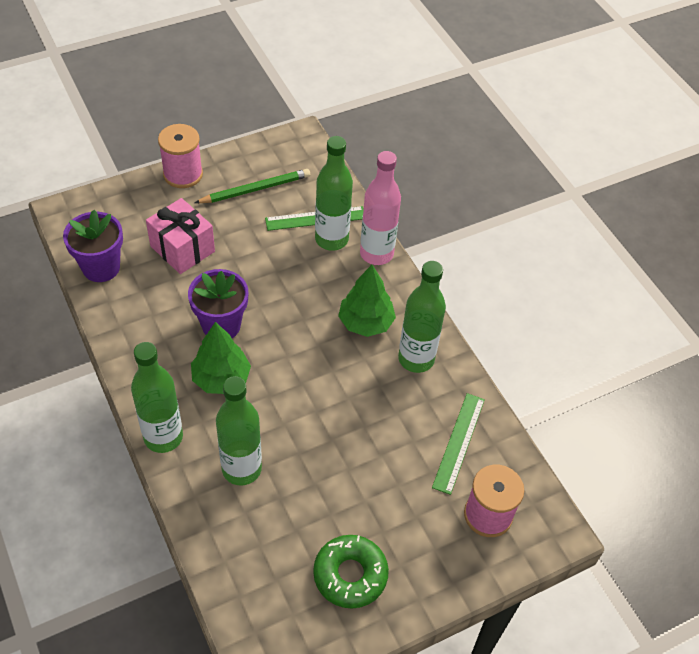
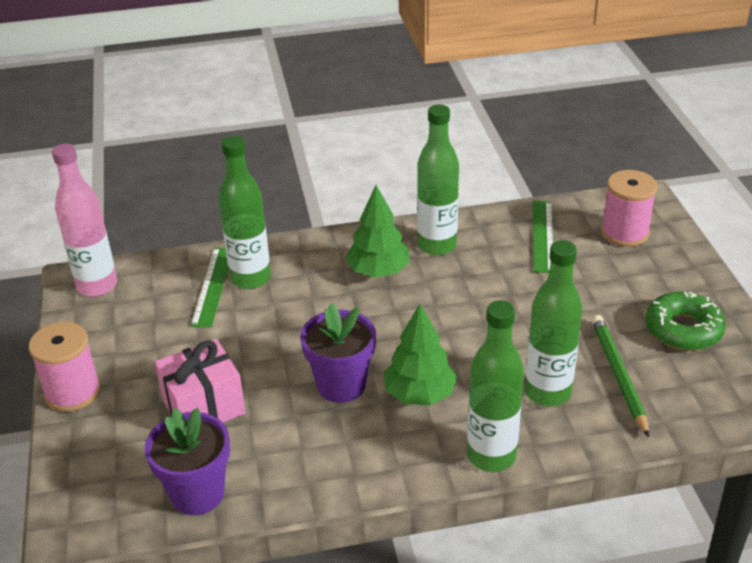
camera: 70 degrees left, 15 degrees down
(255, 189) = (139, 329): green pencil -> green pencil (619, 375)
(376, 253) = (287, 249): pink bottle -> pink bottle (97, 286)
(458, 442) = (543, 236): green ruler -> green ruler turned 60 degrees clockwise

